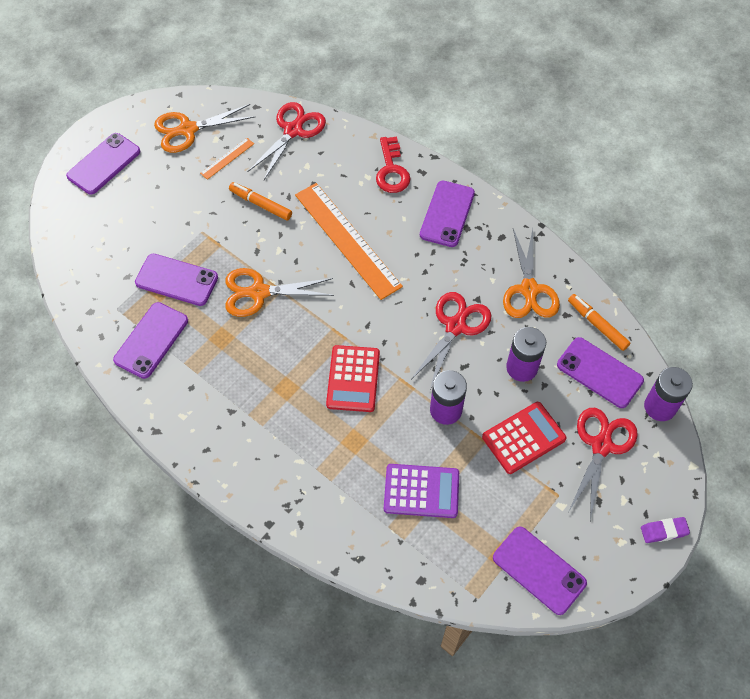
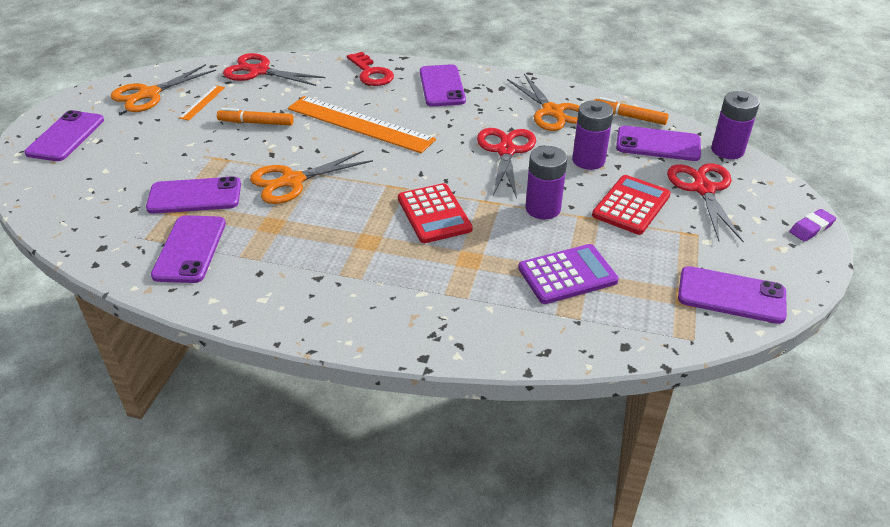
camera: 25 degrees left, 20 degrees down
(293, 130) = (259, 71): red scissors -> red scissors turned 75 degrees counterclockwise

